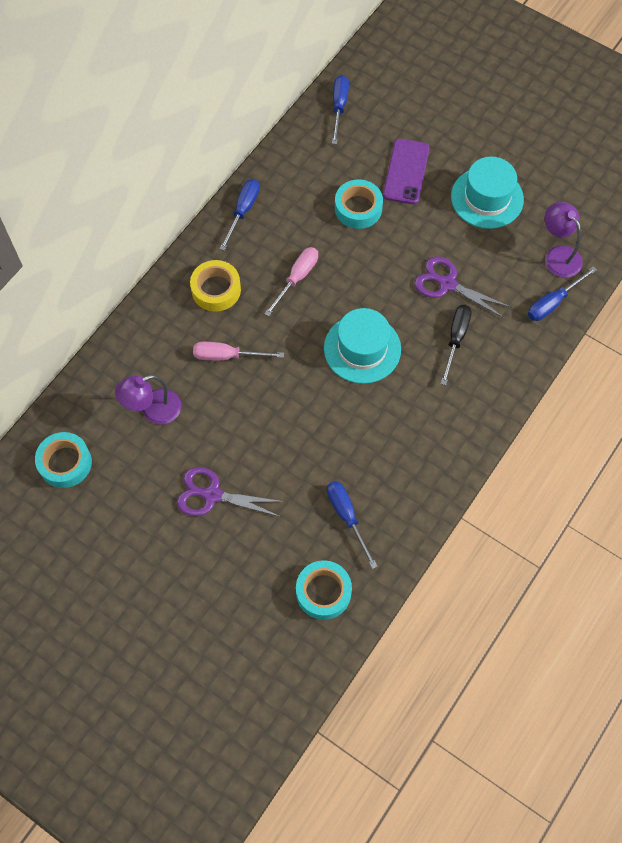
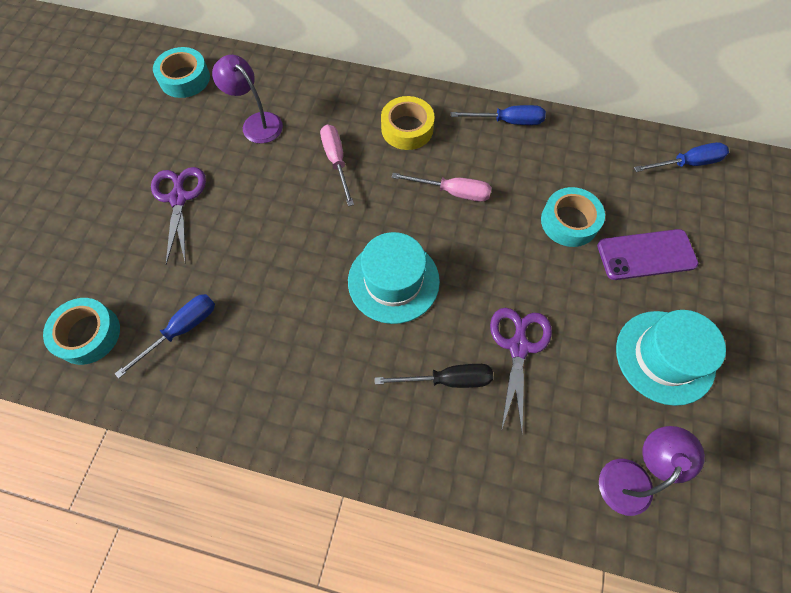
camera: 70 degrees right, 0 degrees up
(553, 302) = (555, 490): blue screwdriver -> none

